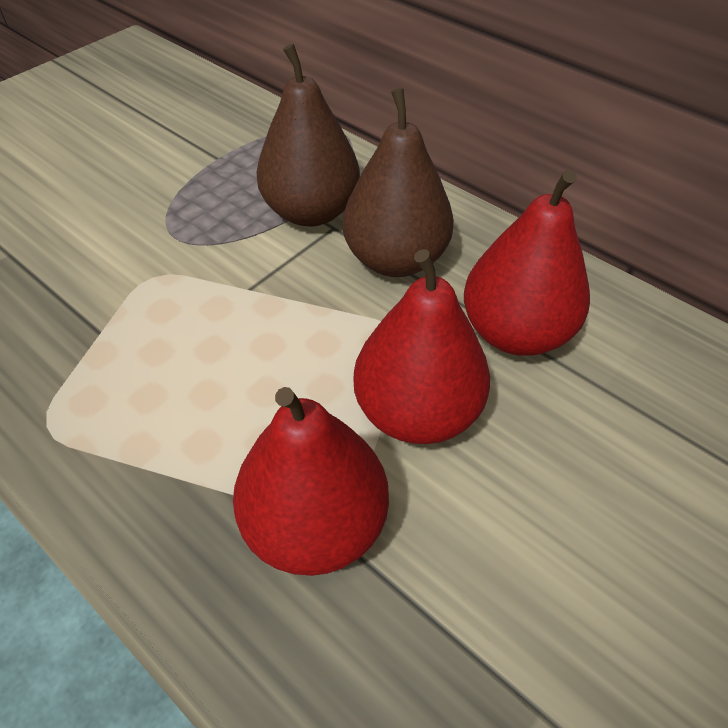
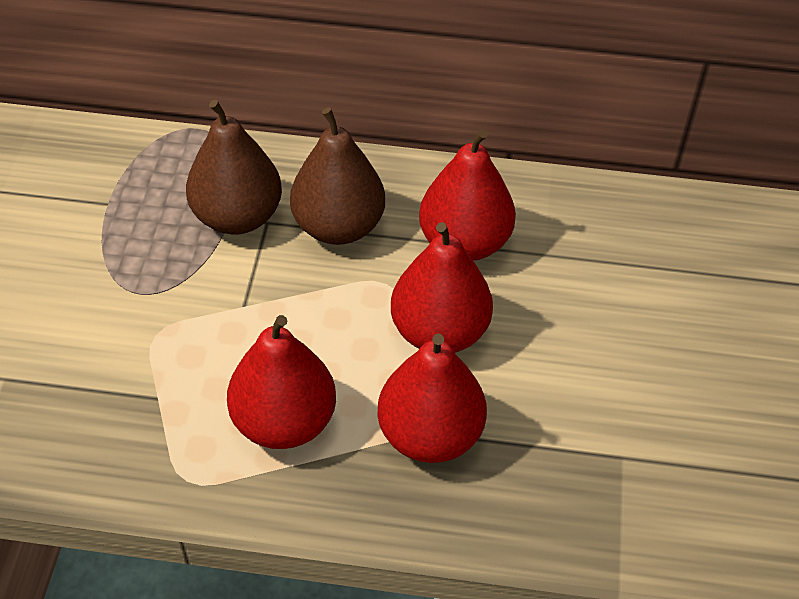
camera: 35 degrees left, 0 degrees up
(183, 419) = (284, 422): none -> red pear

